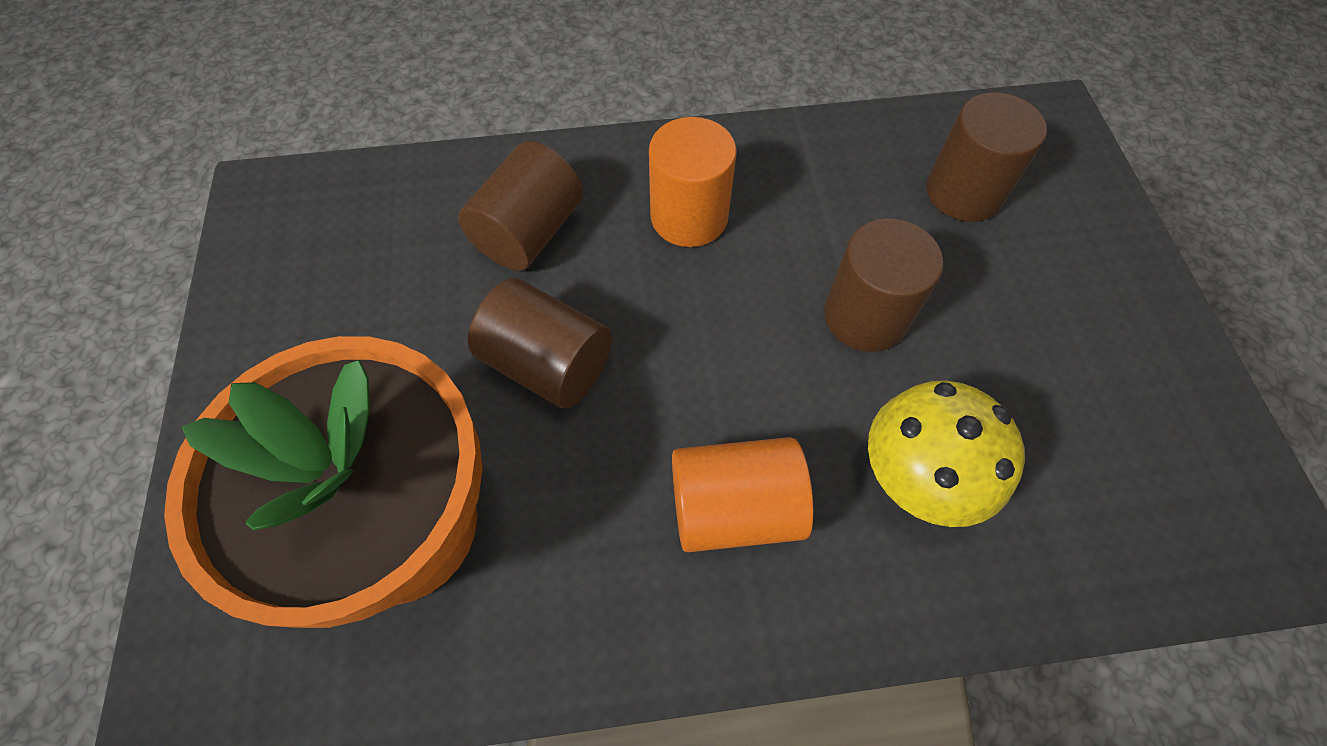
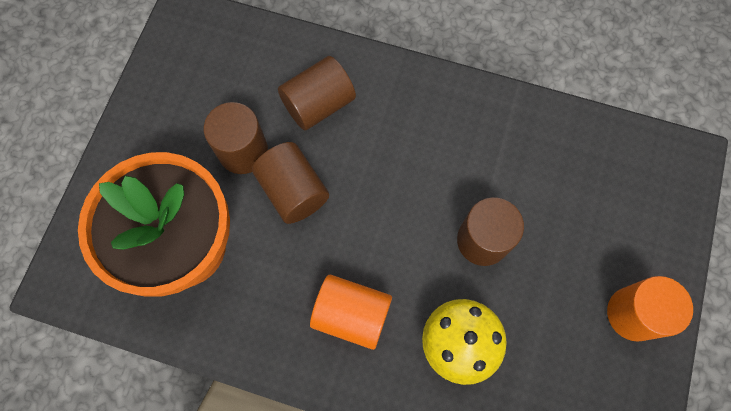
camera: 25 degrees right, 10 degrees up
(689, 217) = (414, 133): orange cylinder -> orange cylinder (633, 314)
(963, 193) = (591, 187): brown cylinder -> brown cylinder (243, 151)

